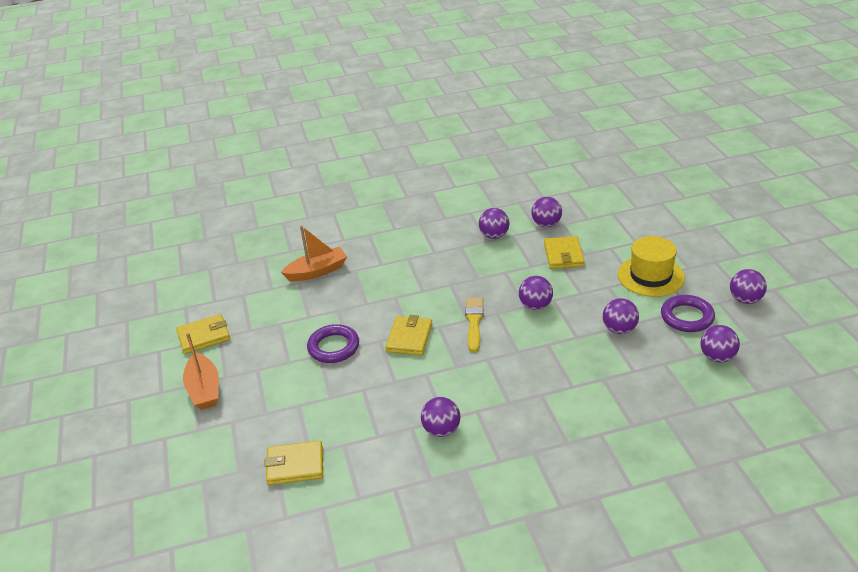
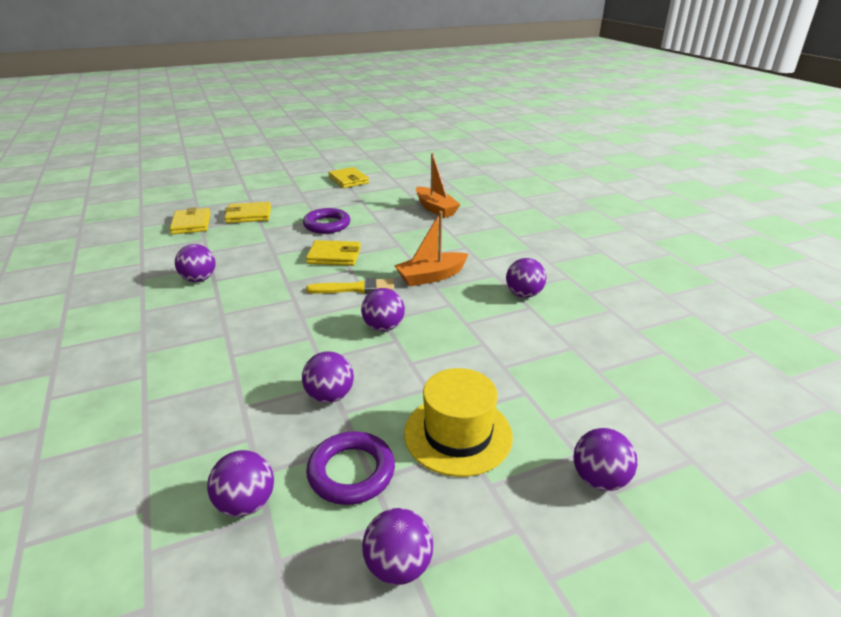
camera: 80 degrees right, 5 degrees down
(204, 389) = (288, 187): orange boat -> orange boat (431, 276)
(546, 224) = (565, 332): purple ball -> purple ball (599, 479)
(563, 255) = (495, 348): yellow wallet -> yellow wallet (248, 215)

